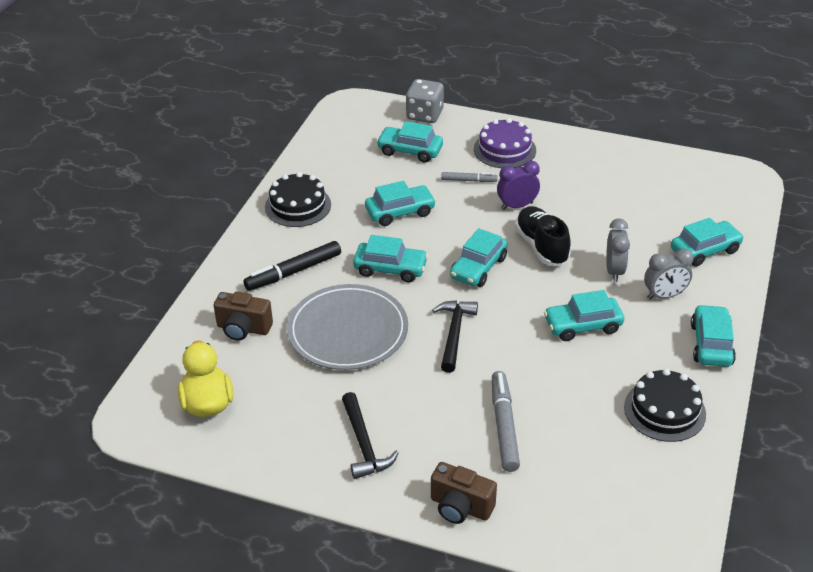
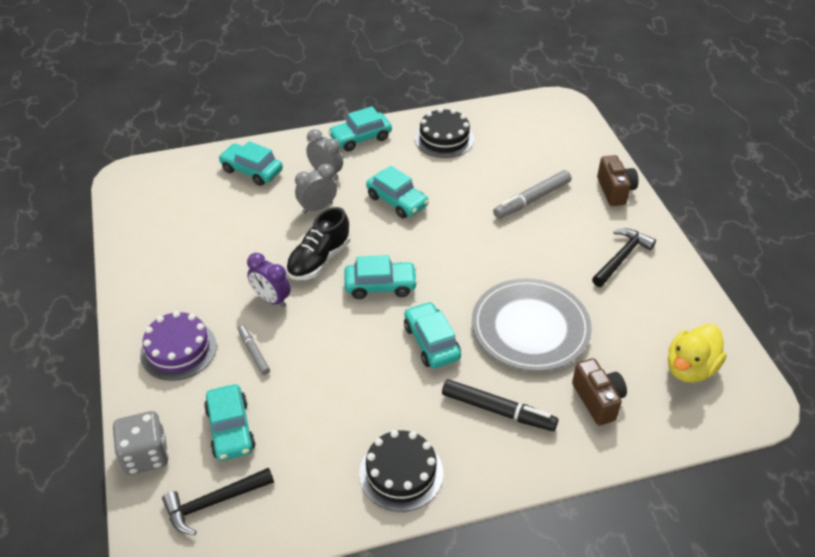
camera: 125 degrees left, 5 degrees up
(400, 212) = (345, 379): turquoise car -> none
(454, 334) = (471, 263): black hammer -> black hammer (214, 502)

